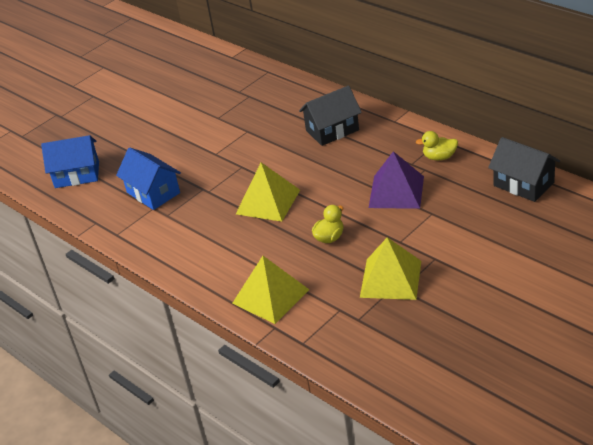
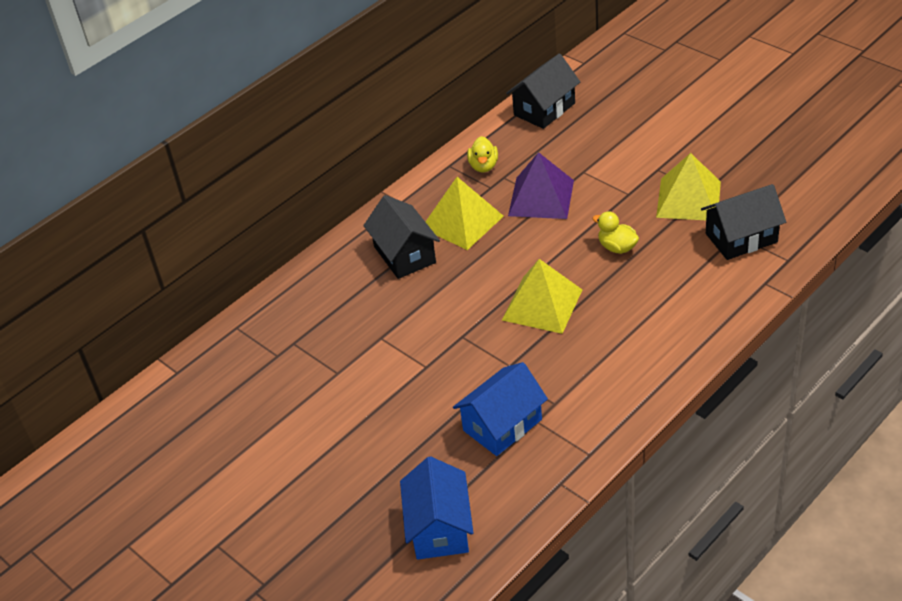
camera: 90 degrees left, 5 degrees up
(270, 296) = (715, 289): yellow pyramid -> yellow pyramid (462, 222)
(335, 313) = (741, 238): none -> black house

